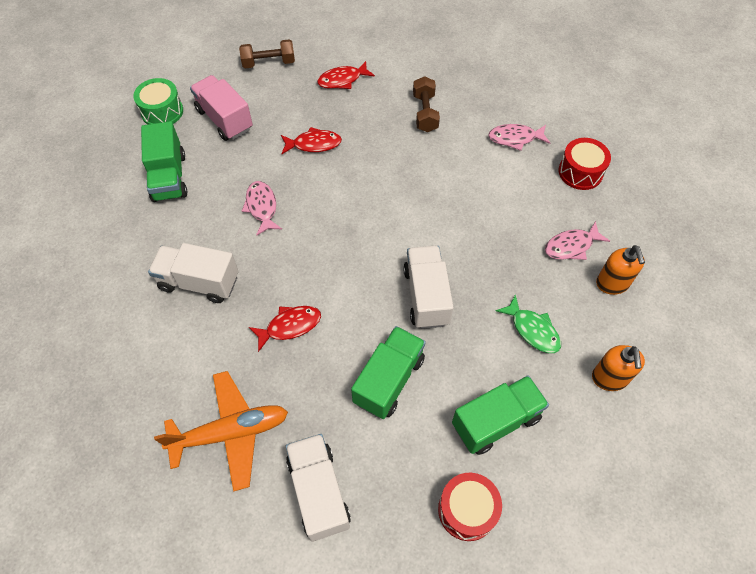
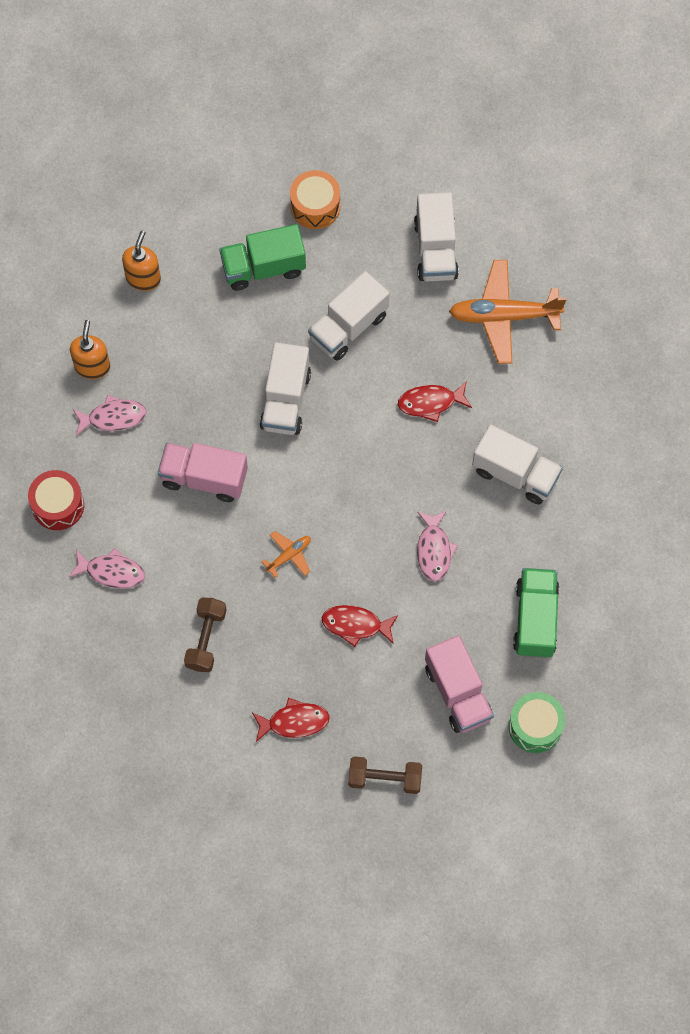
camera: 165 degrees left, 10 degrees up
(381, 178) = (289, 555): none -> orange plane
(389, 380) = (348, 327): green truck -> white truck
(467, 510) = (315, 206): red drum -> orange drum
(472, 217) = (204, 478): none -> pink truck
(532, 330) = (194, 340): green fish -> none

